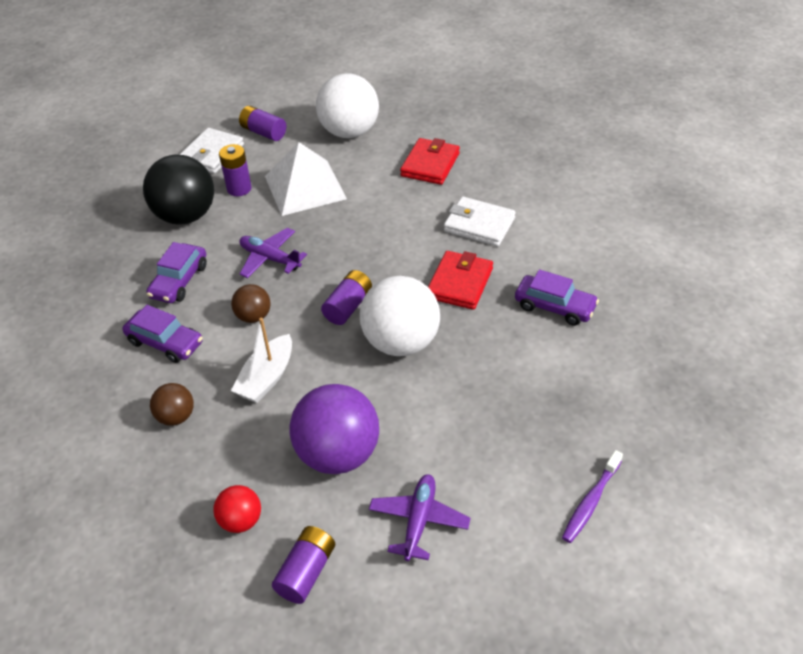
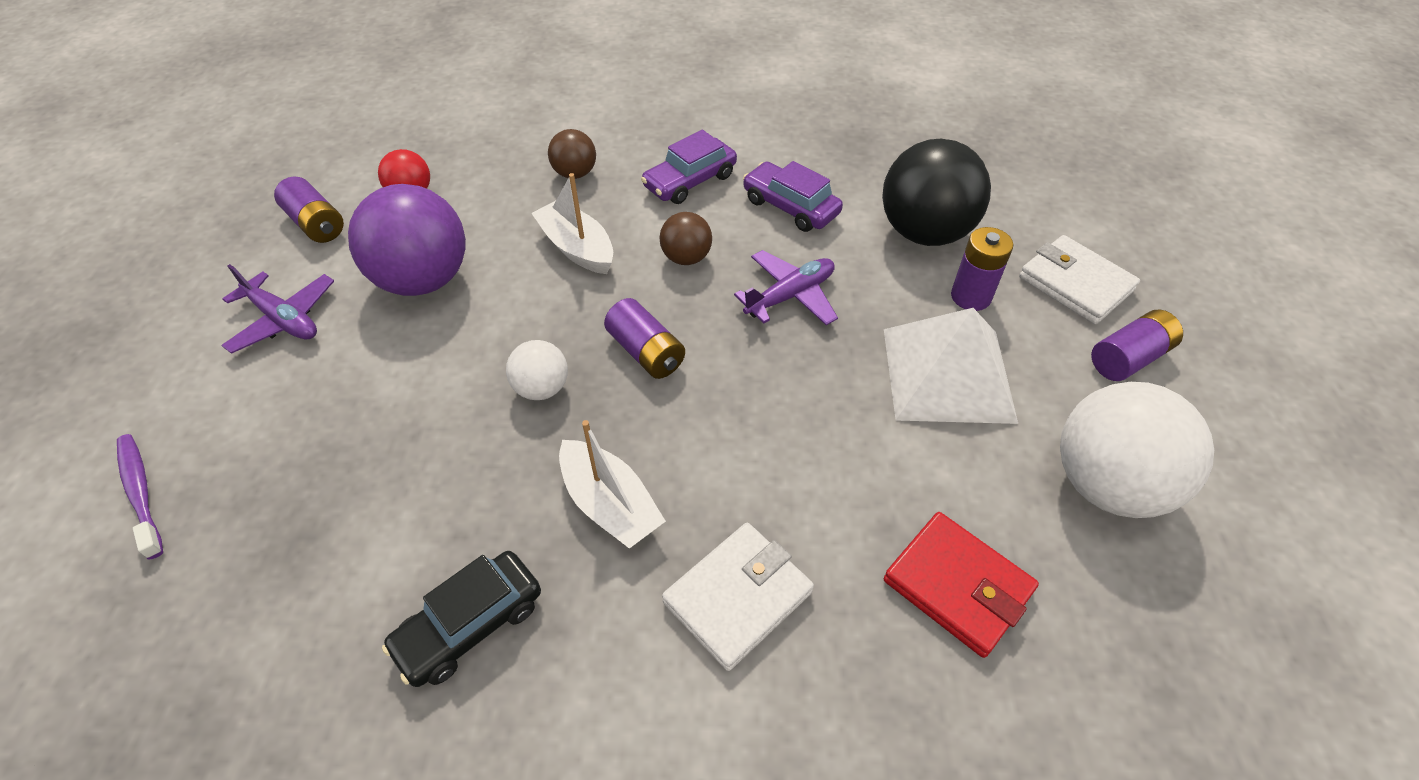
camera: 110 degrees right, 5 degrees up
(401, 342) = (542, 388): white ball -> white ball, size x0.50
(459, 283) = (610, 504): red wallet -> white boat
(554, 306) = (470, 625): purple car -> black car

